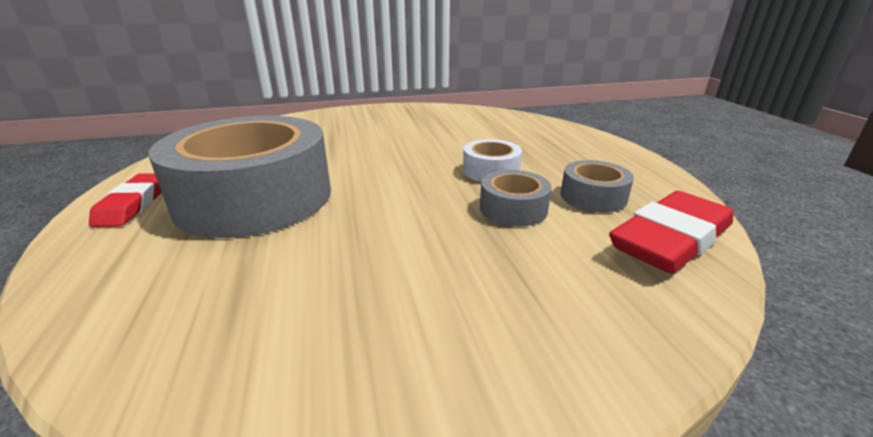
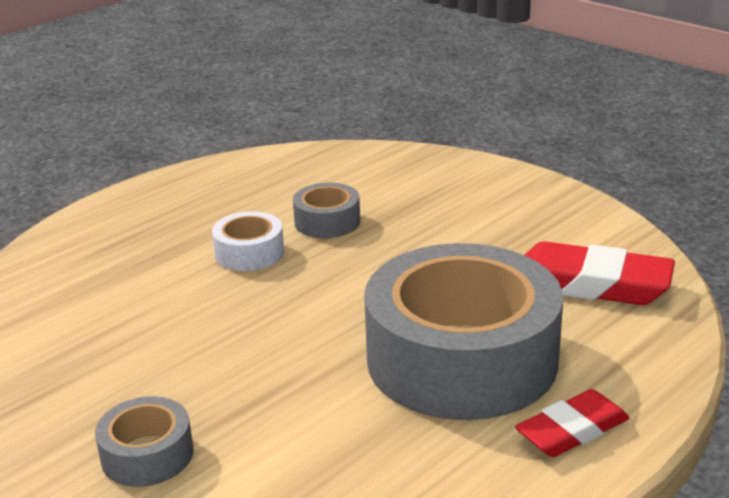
camera: 120 degrees left, 0 degrees up
(593, 197) = (265, 196): grey tape -> grey tape (147, 455)
(671, 240) = (315, 162): red eraser -> red eraser (590, 284)

